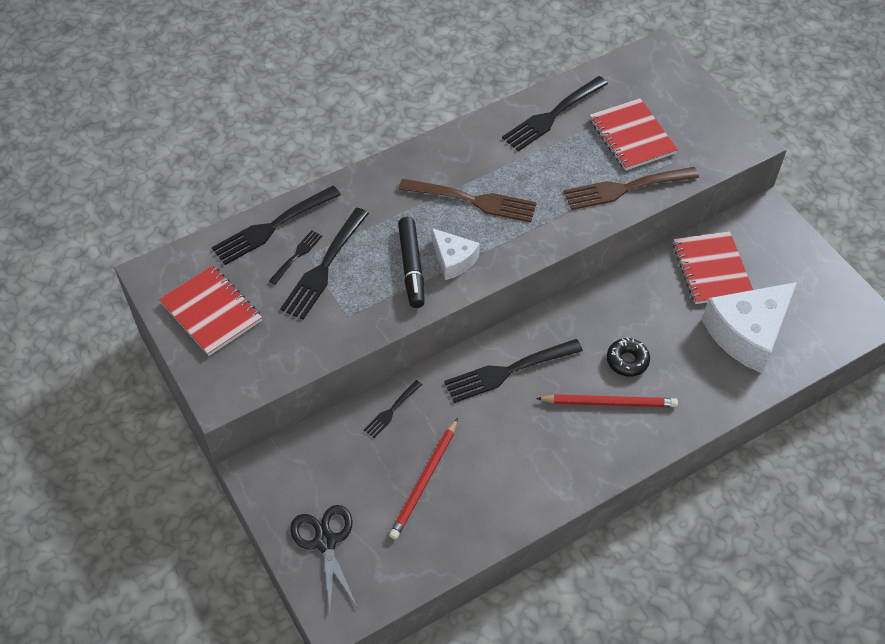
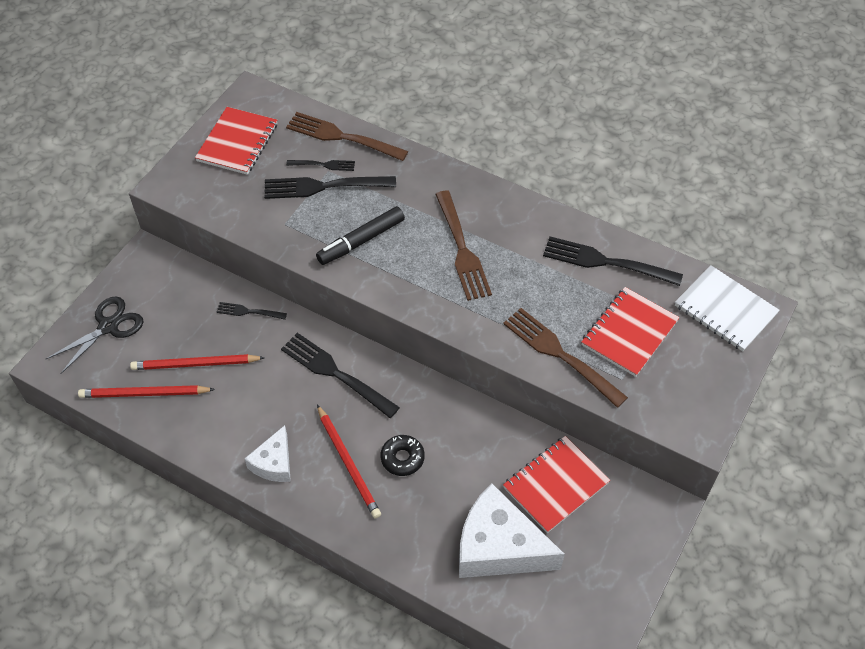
camera: 60 degrees right, 0 degrees up
(273, 226) = (343, 137): black fork -> brown fork
(431, 539) = (144, 394): none -> red pencil
(453, 260) = (387, 265): white cheese -> white cheese (274, 463)
(646, 71) = (725, 310): none -> white notebook

